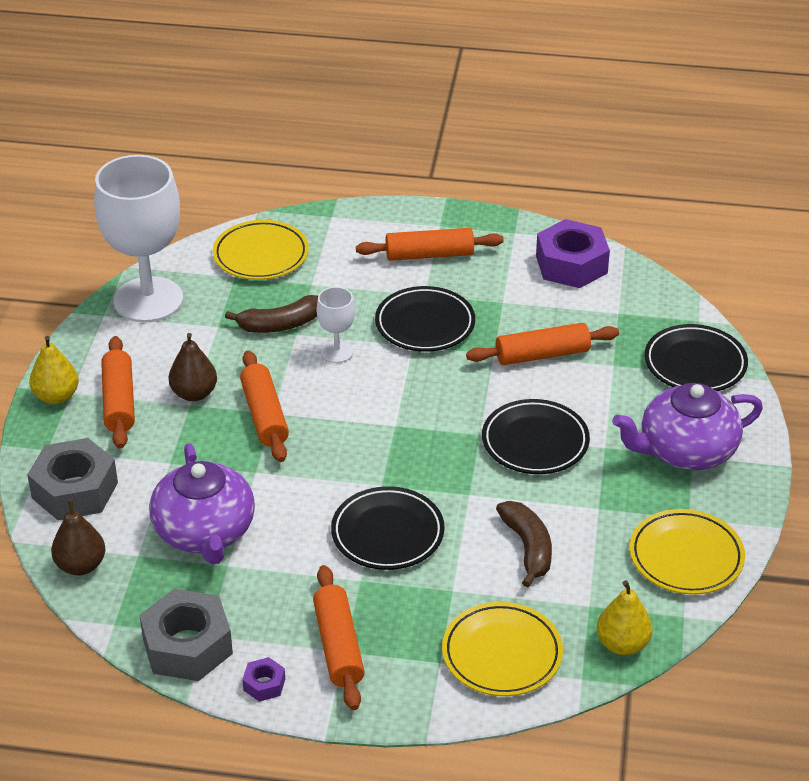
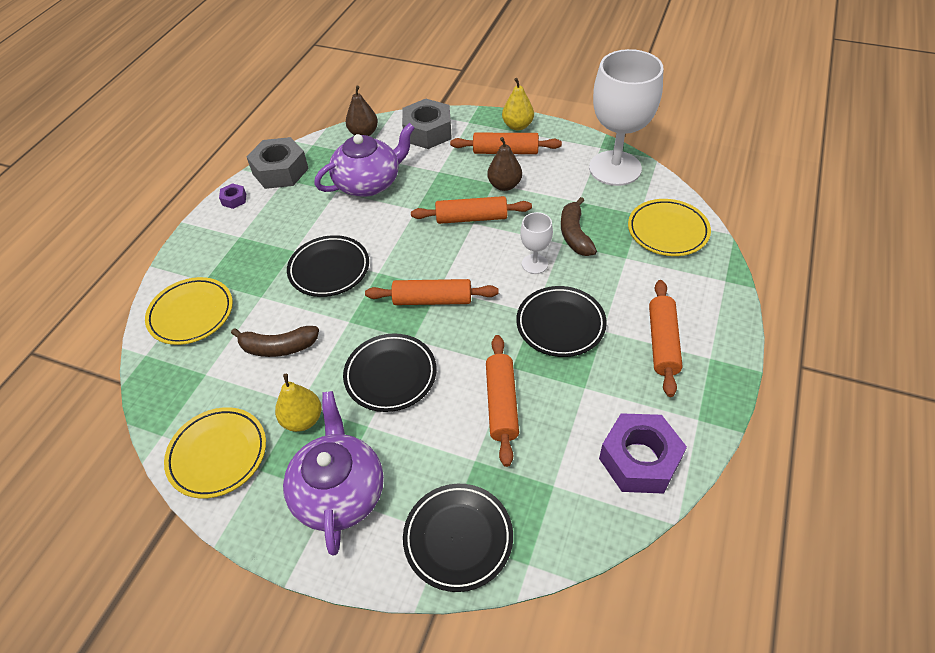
camera: 105 degrees right, 10 degrees up
(205, 532) = (369, 183): purple teapot -> purple teapot turned 150 degrees clockwise
(338, 646) = (244, 234): orange rolling pin -> orange rolling pin (432, 300)
(622, 644) = (159, 386): yellow pear -> yellow pear (303, 419)

